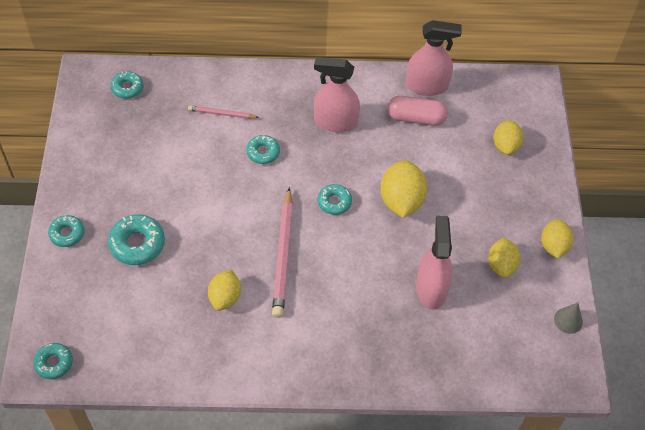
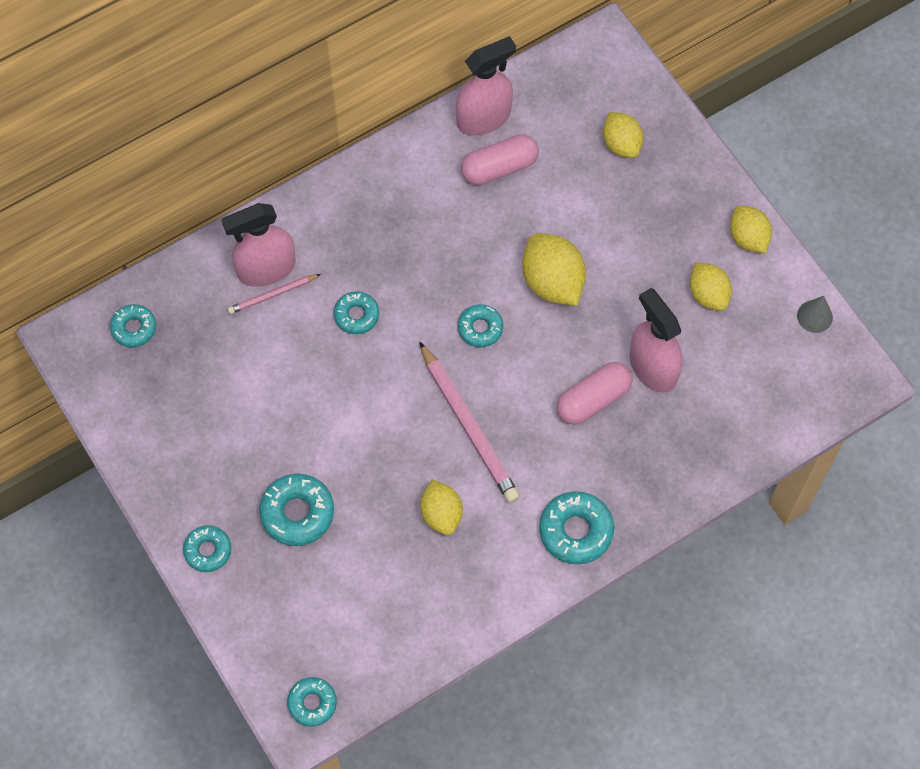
camera: 30 degrees left, 10 degrees up
(304, 360) = (576, 531): none -> turquoise donut
(335, 122) = (411, 227): pink spray bottle -> pink spray bottle (266, 268)
(376, 285) = (593, 399): none -> pink capsule

